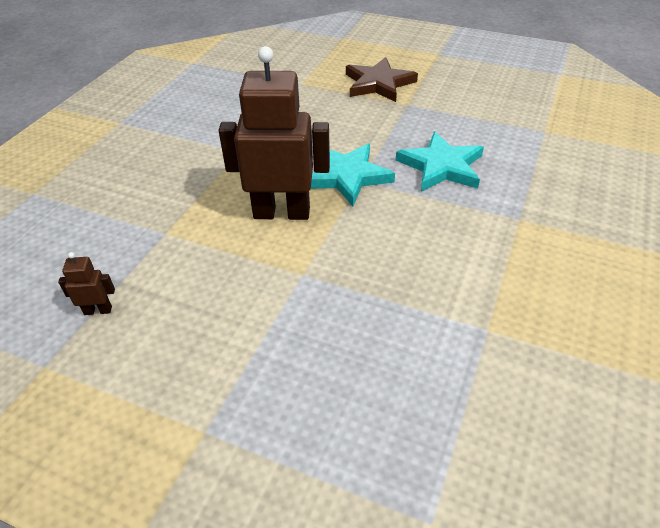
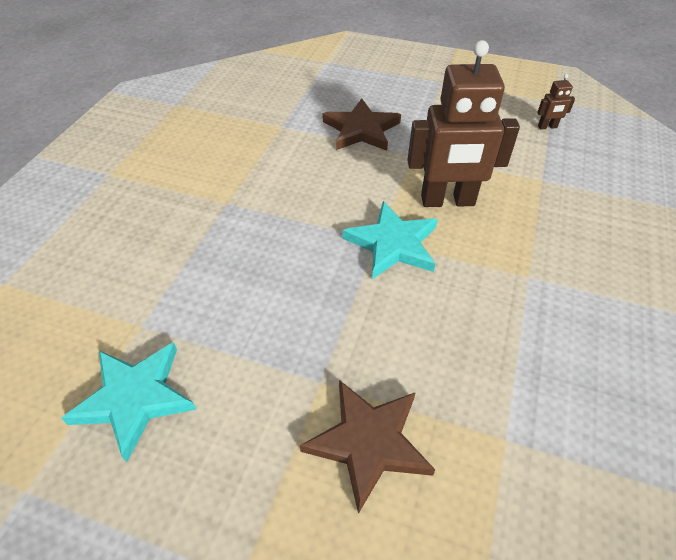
camera: 175 degrees right, 5 degrees up
(367, 317) = (361, 130): none -> brown star
(441, 166) = (288, 261): turquoise star -> turquoise star (134, 398)

